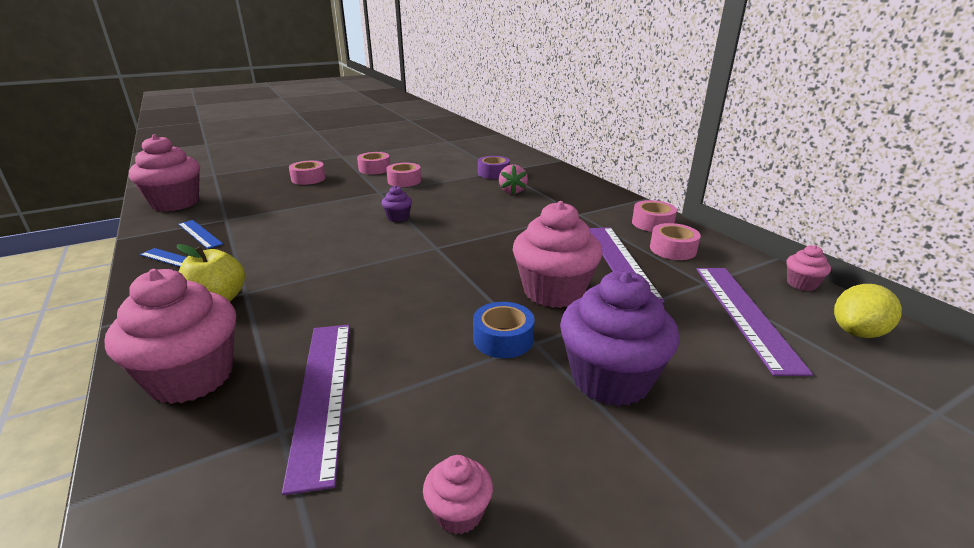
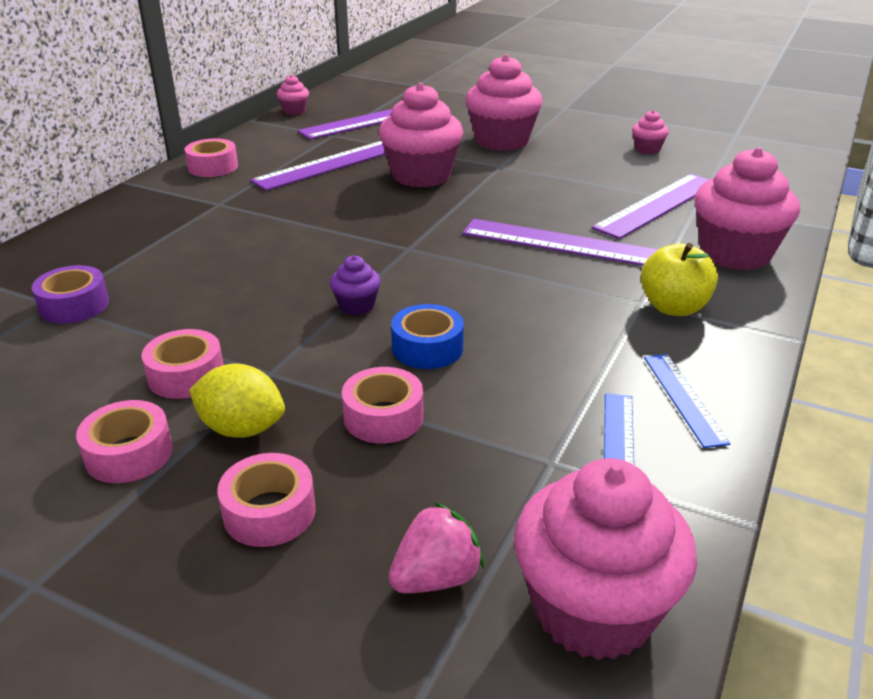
camera: 125 degrees left, 5 degrees up
(355, 300) = (559, 243): none -> purple ruler
(503, 339) = (512, 175): blue tape -> blue tape (427, 348)
(512, 191) = (164, 263): pink strawberry -> pink strawberry (436, 577)
(610, 379) = (502, 141): purple cupcake -> pink cupcake
(672, 249) = (275, 151): pink tape -> pink tape (383, 417)
(857, 332) = (351, 97): yellow lemon -> yellow lemon (241, 428)

